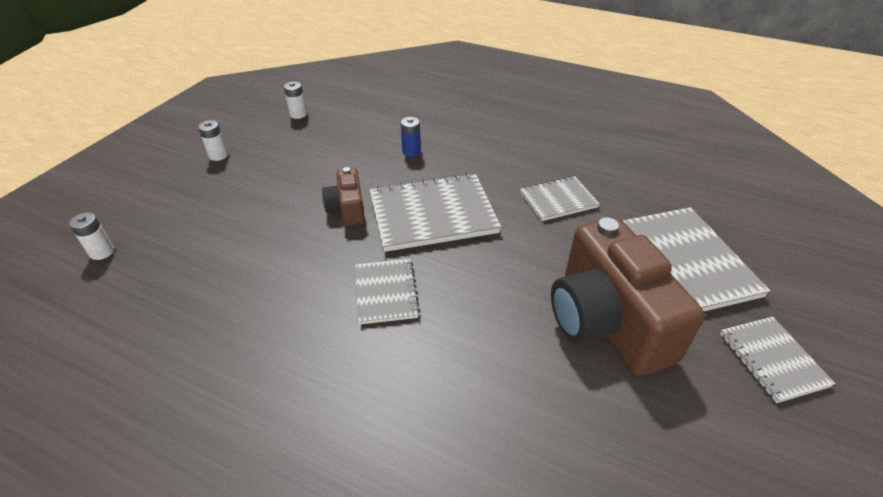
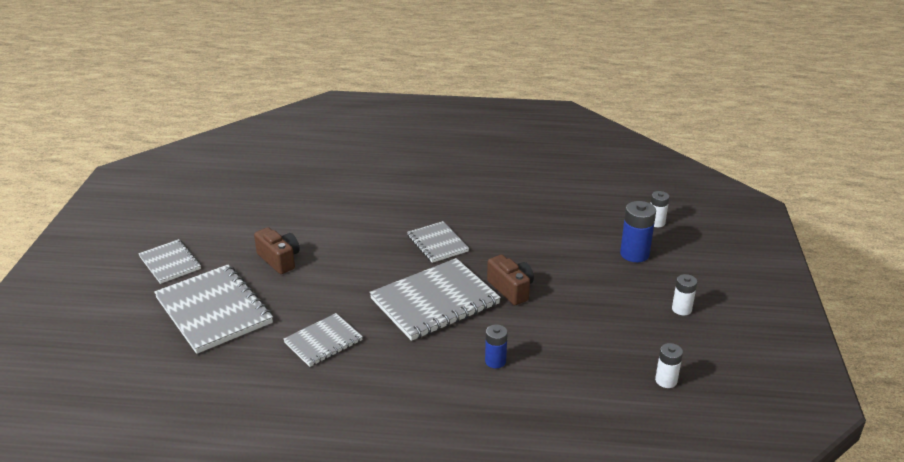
camera: 160 degrees right, 10 degrees down
(183, 217) = (634, 254): none -> blue battery
(606, 321) = (279, 260): brown camera -> brown camera, size x0.49

